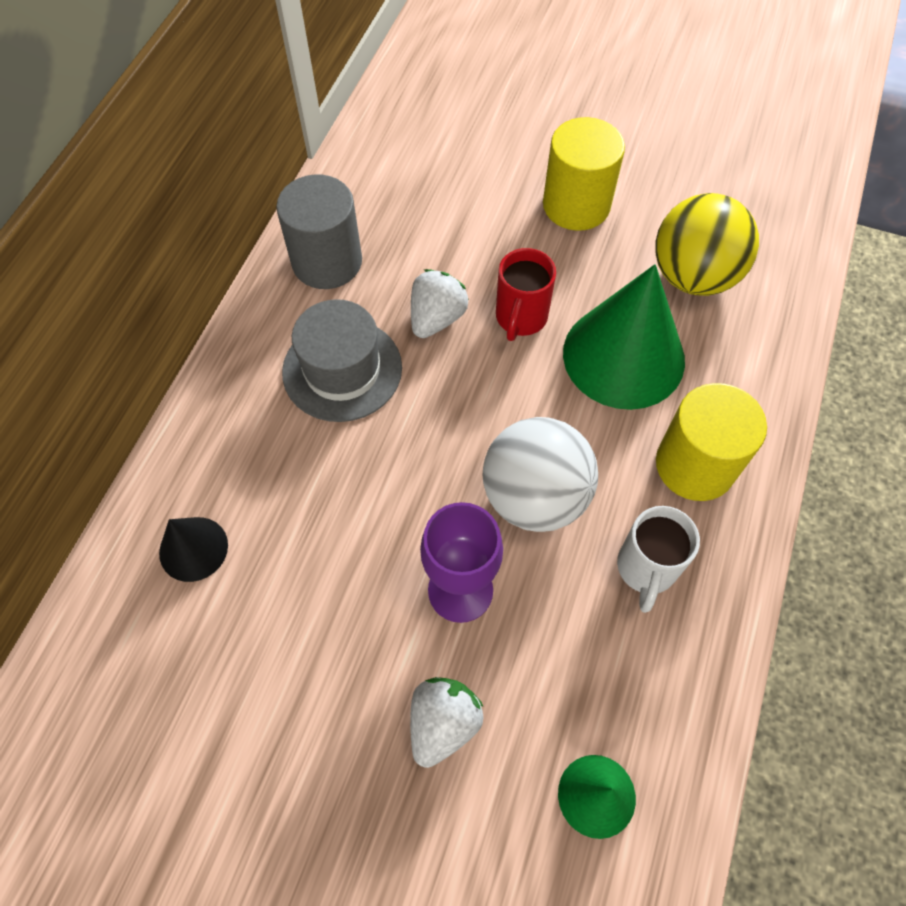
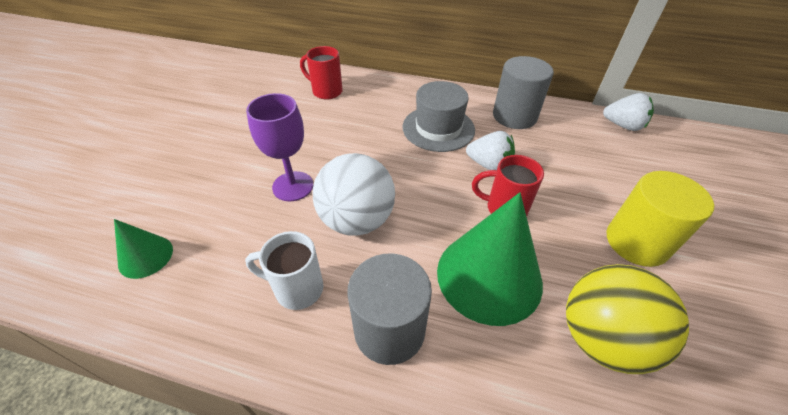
camera: 85 degrees right, 15 degrees down
(193, 549) = (326, 91): black cone -> red mug
(443, 723) = (214, 183): white strawberry -> white strawberry (623, 125)
(695, 465) = (389, 329): yellow cylinder -> grey cylinder

